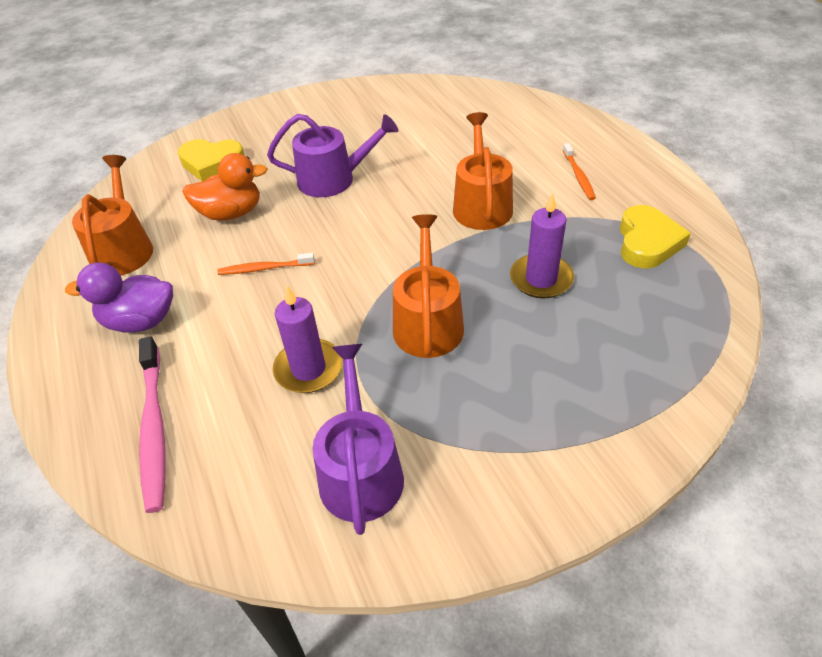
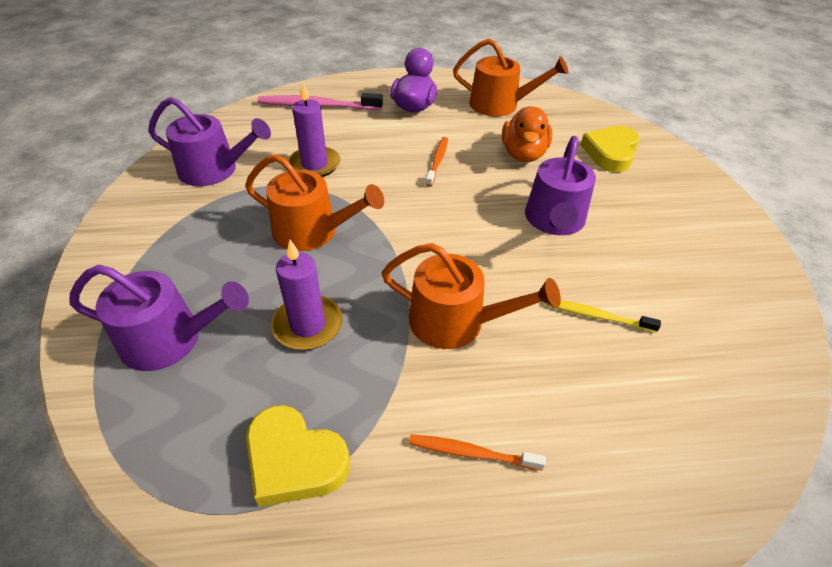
camera: 105 degrees right, 0 degrees up
(433, 147) = (596, 316): none -> yellow toothbrush
(619, 358) = (170, 339): none -> purple watering can

